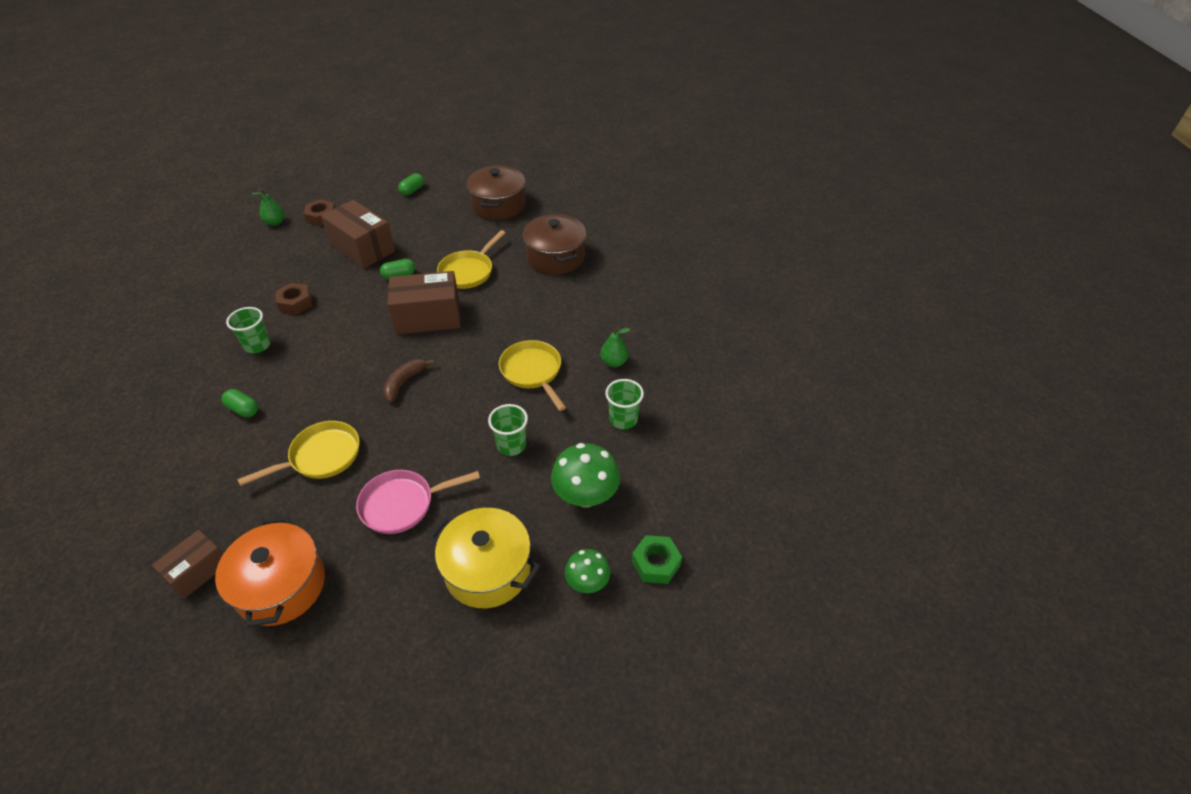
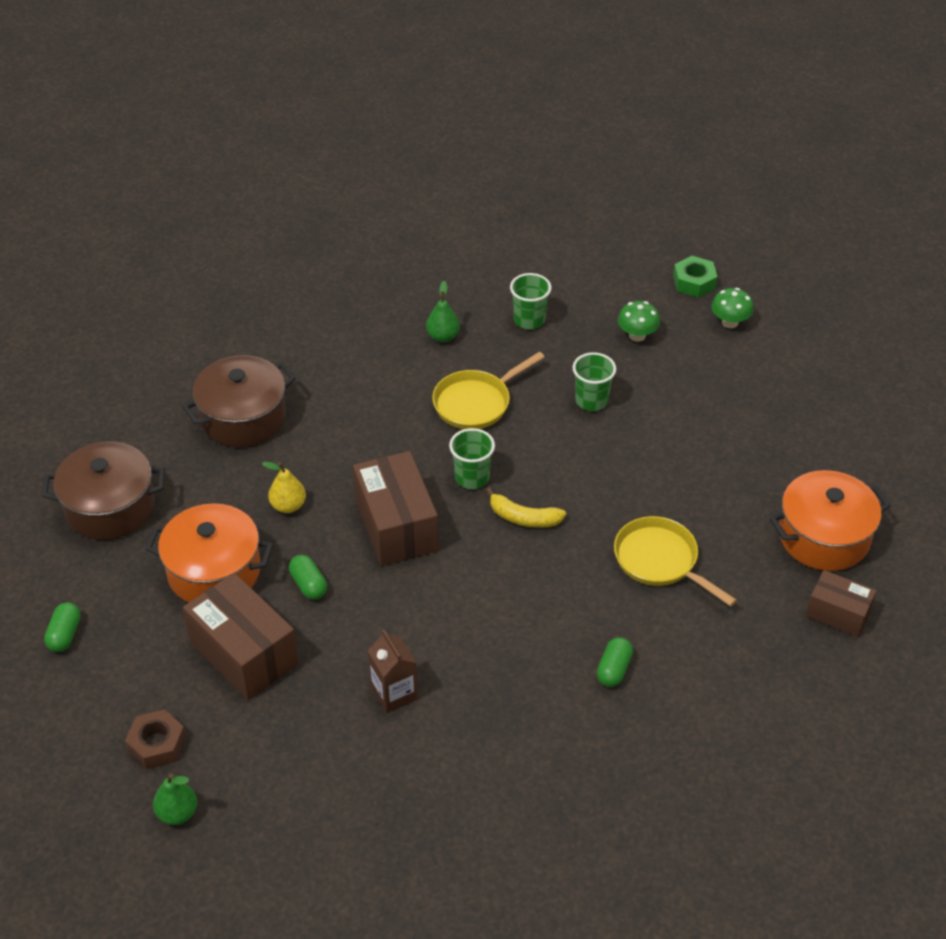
camera: 100 degrees left, 0 degrees up
(257, 345) = (494, 704): green cup -> green cup (472, 477)
(296, 303) = (394, 693): brown nut -> brown carton
(362, 248) = (244, 653): brown box -> brown box turned 75 degrees counterclockwise
(402, 504) = (697, 470): pink pan -> none
(404, 382) = (523, 518): brown banana -> yellow banana
(412, 190) = (65, 634): green capsule -> green capsule turned 75 degrees clockwise
(429, 240) = (214, 571): none -> orange pot
(468, 271) = (288, 506): yellow pan -> yellow pear
(487, 570) = (744, 389): yellow pot -> none
(585, 495) = (637, 335): green mushroom -> green mushroom, size x0.61

